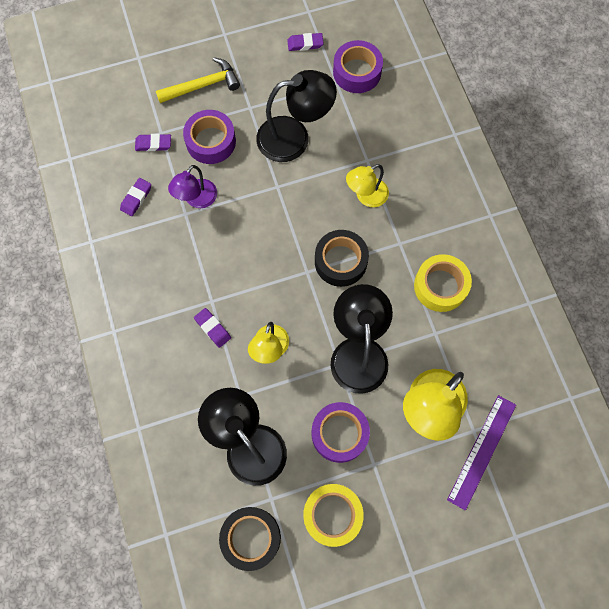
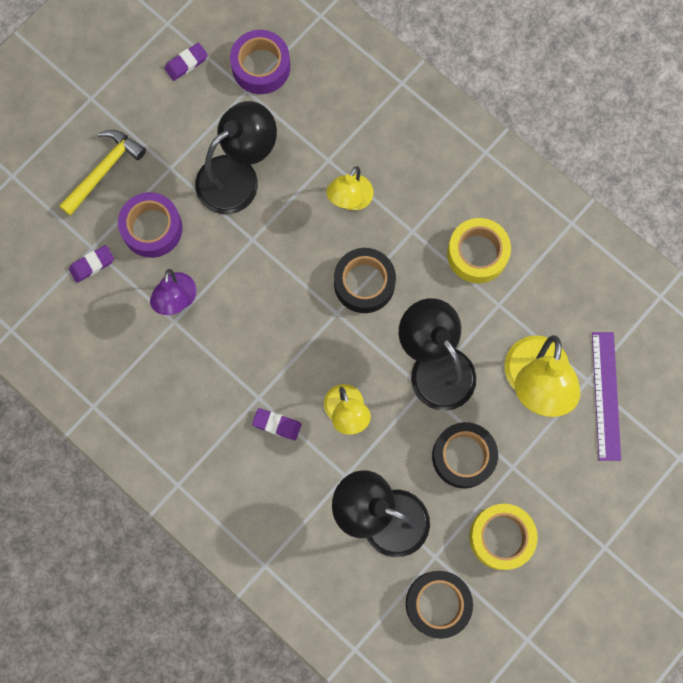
camera: 30 degrees left, 5 degrees up
(136, 198) = (111, 334): purple eraser -> none
(339, 433) = (463, 456): purple tape -> black tape

